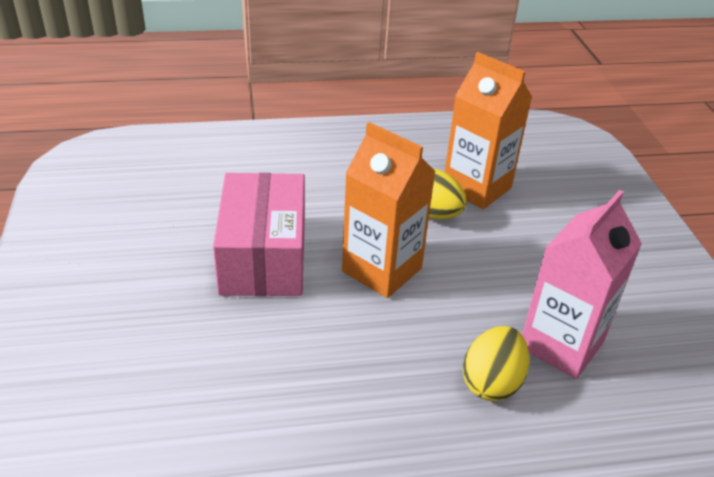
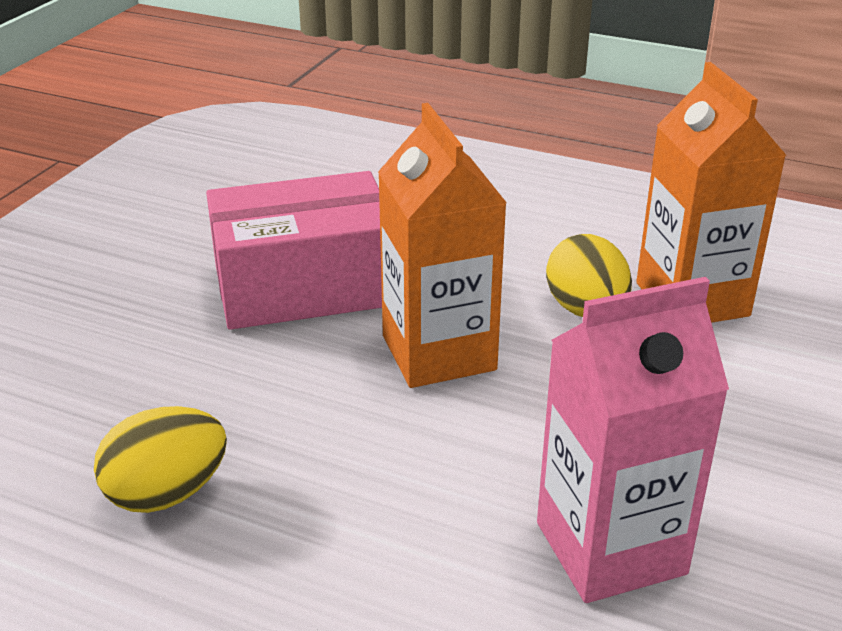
camera: 35 degrees right, 5 degrees down
(263, 256) = (304, 286): pink box -> pink box turned 45 degrees clockwise
(492, 382) = (446, 549): yellow egg -> yellow egg (167, 493)

